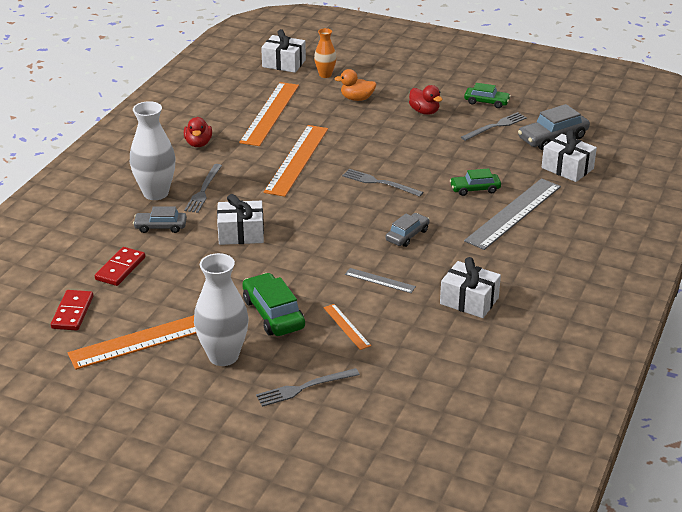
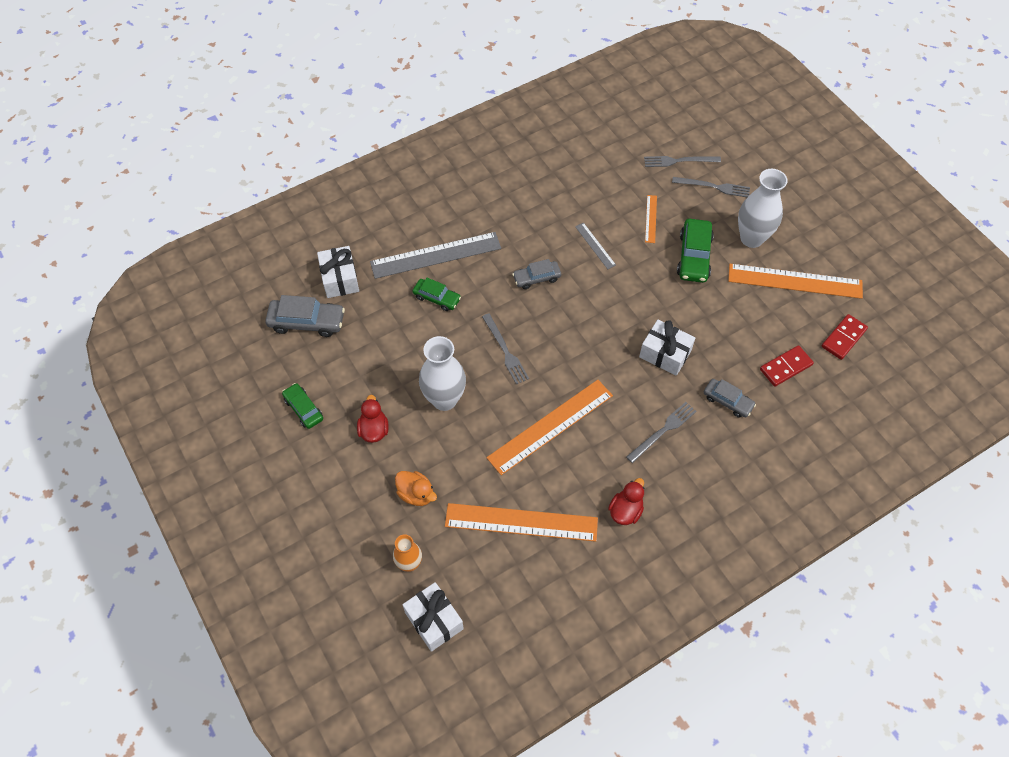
camera: 145 degrees left, 25 degrees up
(156, 193) = (708, 452): white vase -> white vase (444, 399)
(270, 113) = (521, 522): orange ruler -> orange ruler turned 45 degrees clockwise
(469, 301) = (550, 195): white gift -> none
(495, 126) = (335, 367): grey fork -> grey fork (679, 161)

